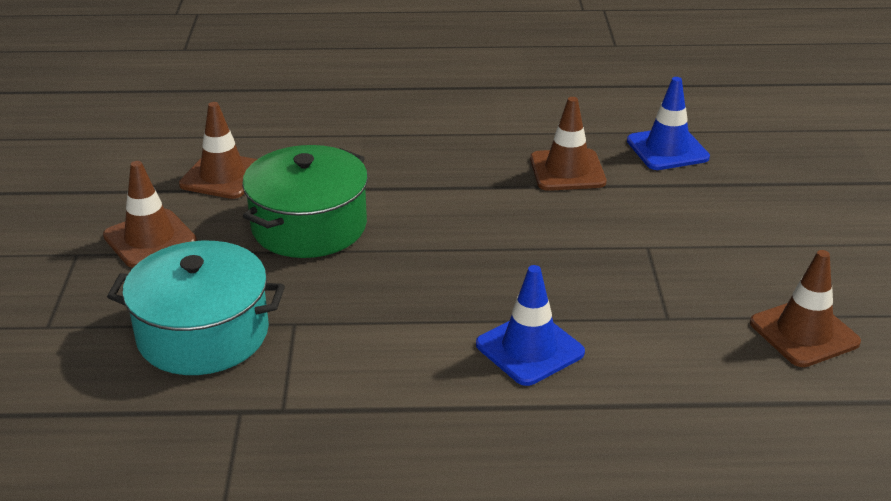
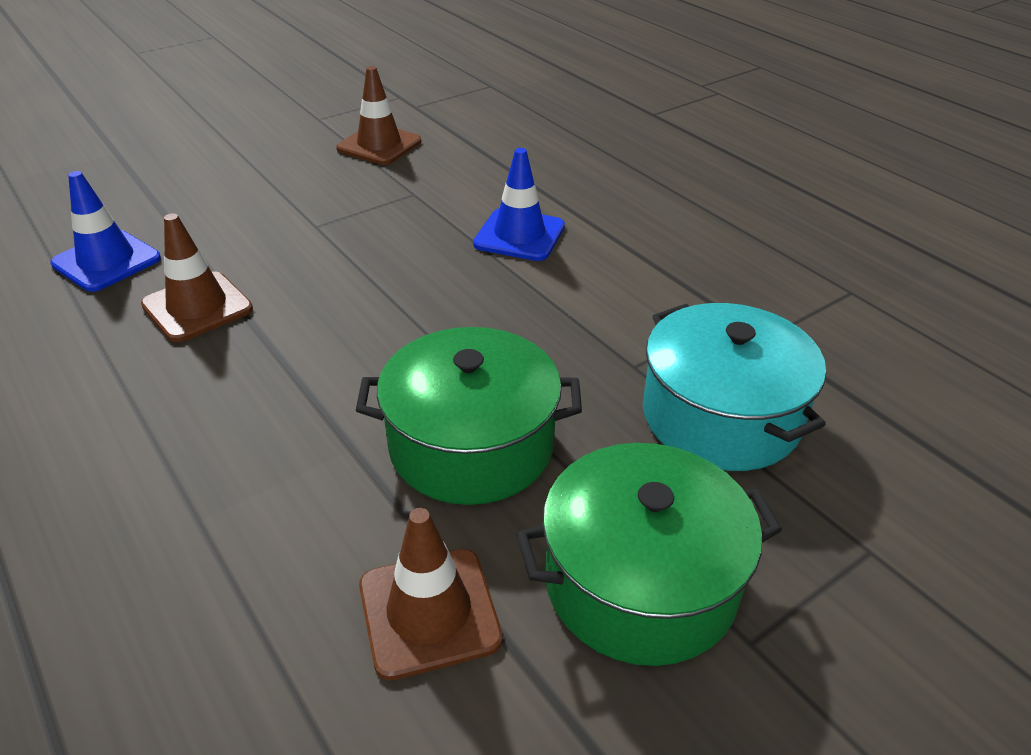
camera: 125 degrees left, 5 degrees up
(150, 239) = (640, 582): brown traffic cone -> green pot

